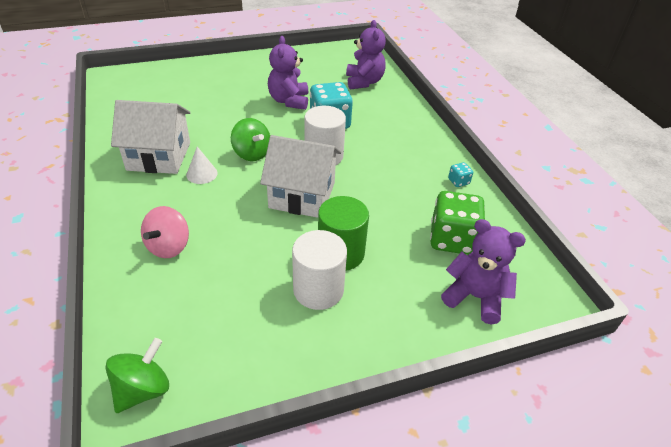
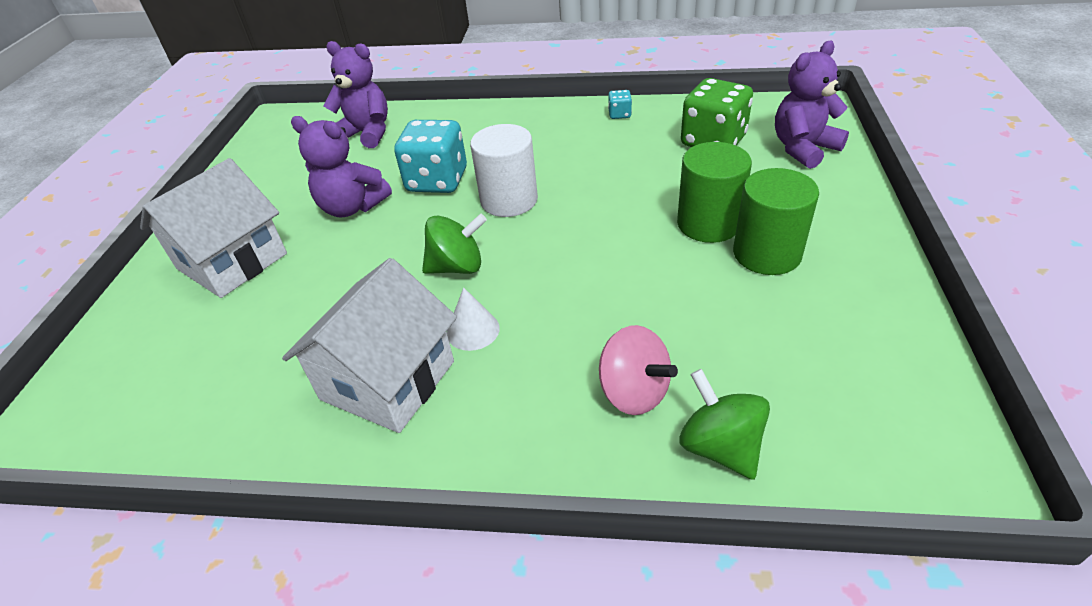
camera: 60 degrees left, 0 degrees up
(143, 389) = (921, 452): green spinning top -> green spinning top (720, 446)
(302, 195) = (582, 234): white house -> white house (232, 261)
(318, 290) = (767, 254): white cylinder -> green cylinder

